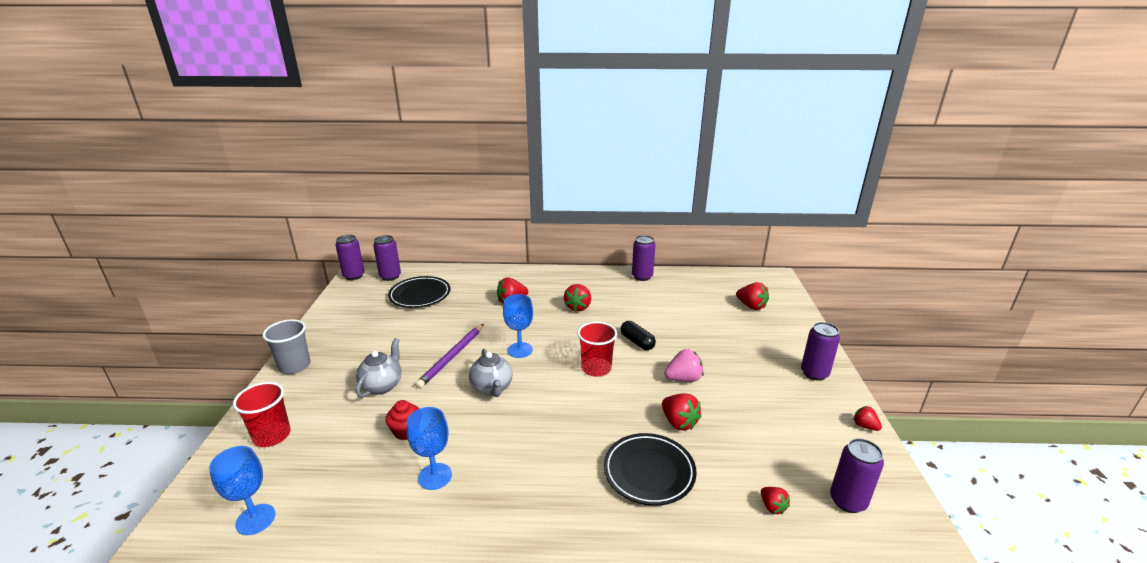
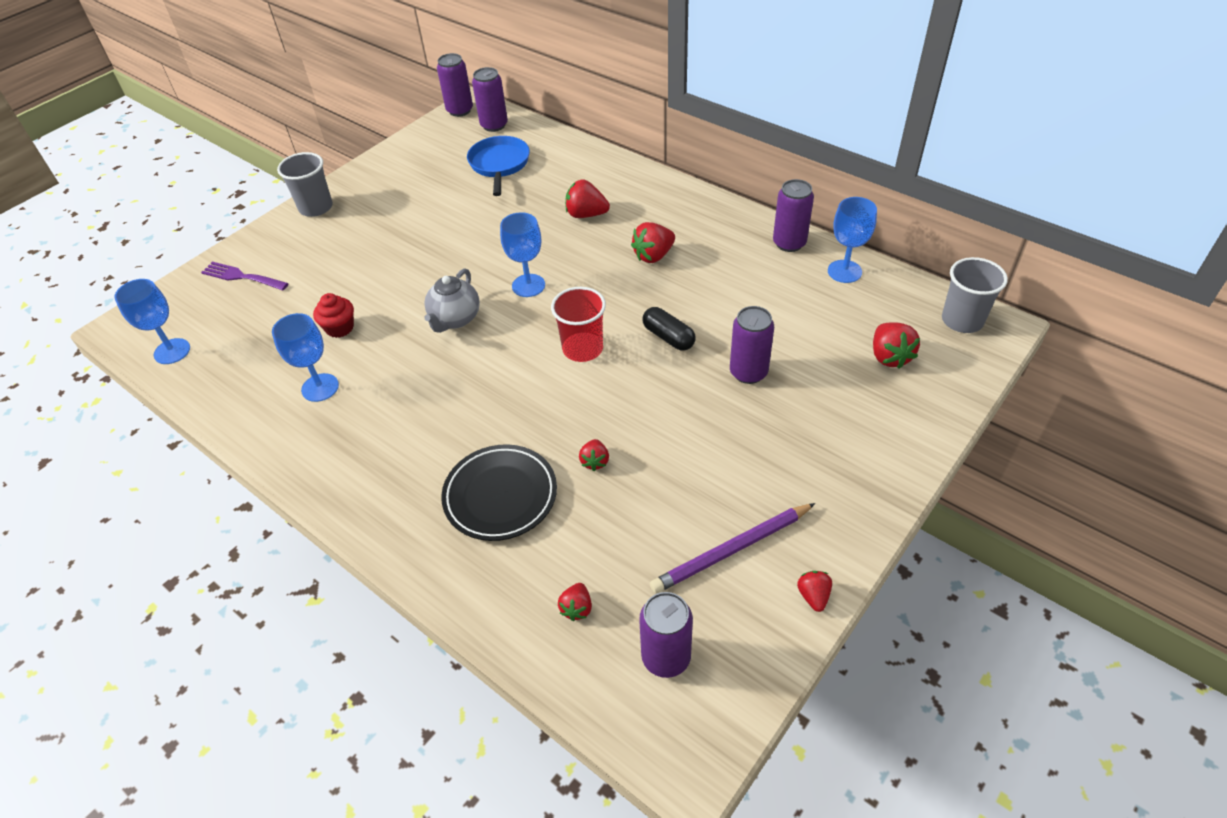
camera: 40 degrees right, 20 degrees up
(272, 436) = (241, 277): red cup -> purple fork
(382, 385) = (365, 266): grey teapot -> none
(420, 295) = (499, 165): black plate -> blue pan
(452, 357) = (455, 262): purple pencil -> purple pencil (732, 550)
(637, 342) = (668, 337): black capsule -> black capsule turned 45 degrees counterclockwise
(679, 422) = (595, 461): red strawberry -> red strawberry, size x0.61
(683, 379) = (665, 413): pink strawberry -> none
(684, 279) = (844, 271): none -> blue goblet
(759, 280) = (962, 320): none -> grey cup
(814, 373) = (845, 495): purple can -> purple can (748, 372)

